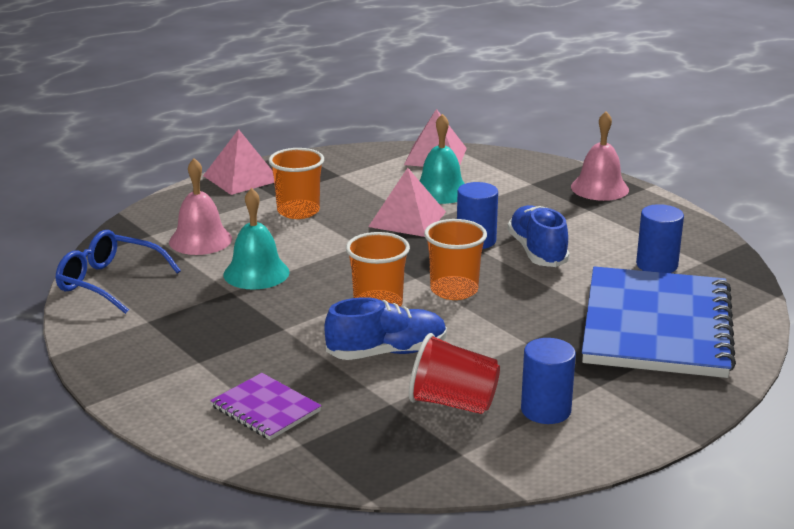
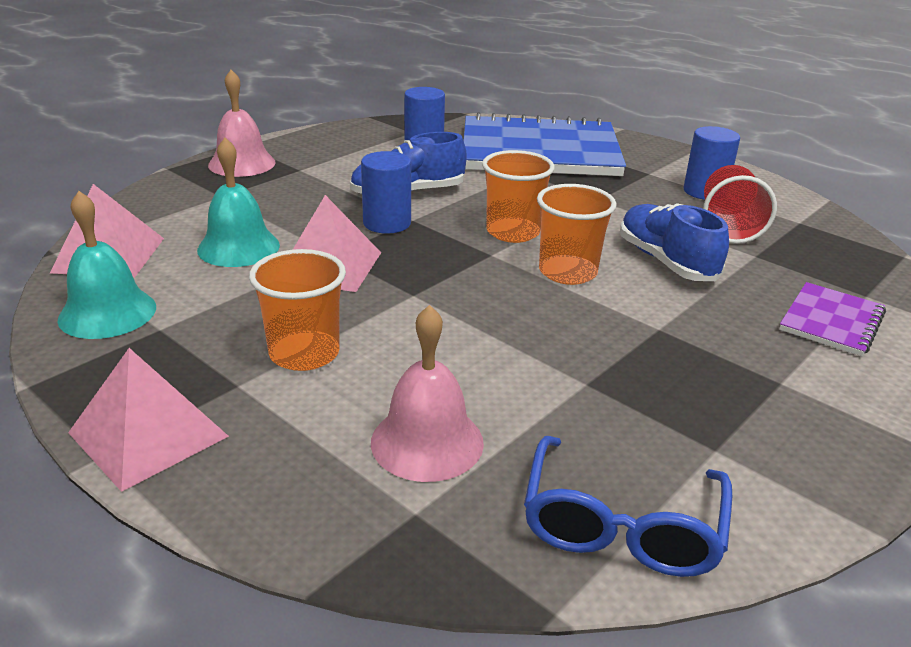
camera: 100 degrees left, 5 degrees up
(256, 273) = (524, 367): turquoise bell -> turquoise bell (107, 313)

